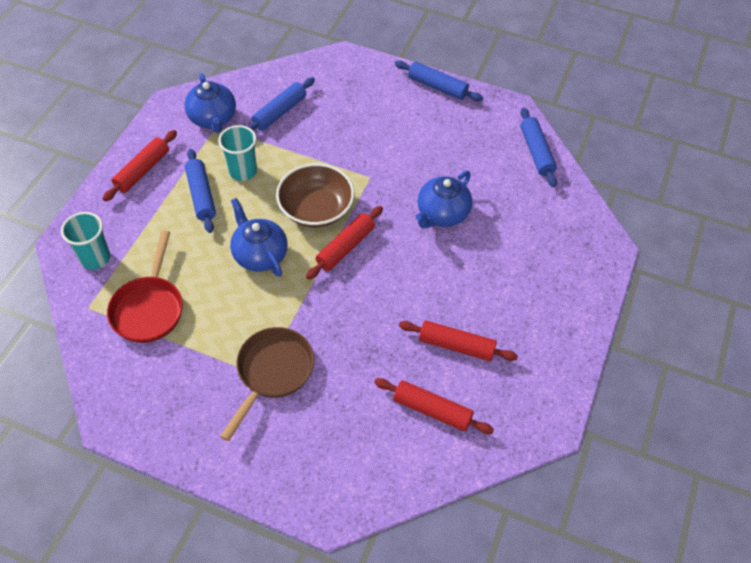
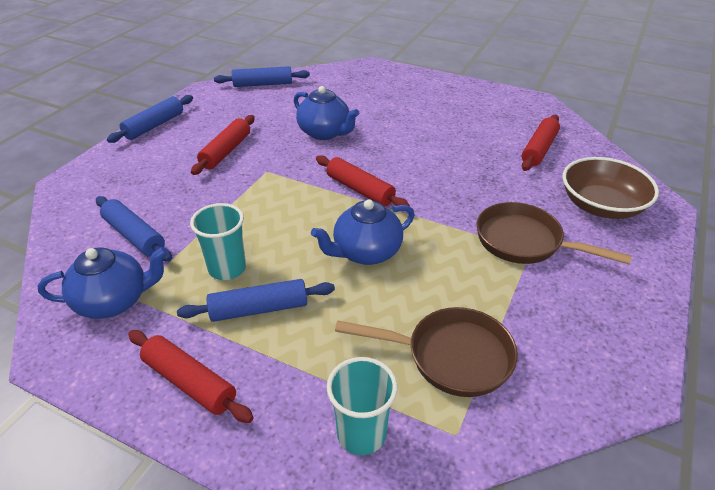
camera: 85 degrees left, 15 degrees down
(149, 308) = (451, 356): red pan -> brown pan
(316, 209) = (303, 208): brown bowl -> brown bowl (601, 206)
(456, 346) = (472, 134): red rolling pin -> red rolling pin (226, 151)

